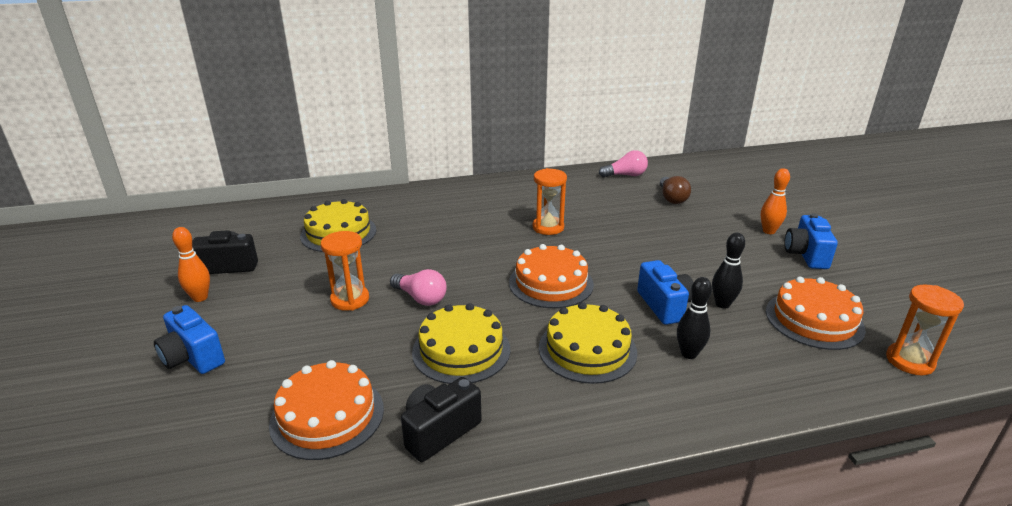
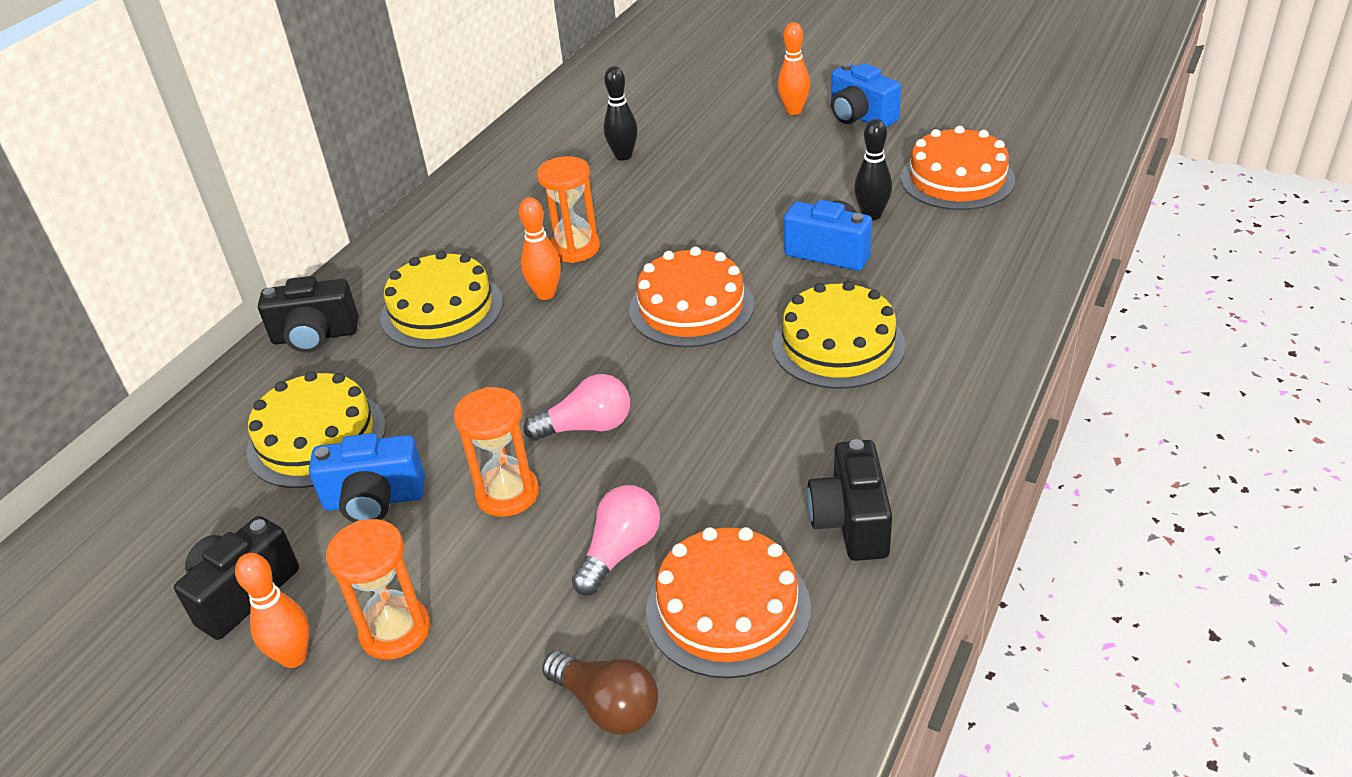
camera: 45 degrees left, 10 degrees up
(193, 357) = (450, 710): blue camera -> blue camera (374, 500)
(402, 199) = (315, 336): none -> black camera
(461, 350) = (732, 440): yellow cake -> yellow cake (442, 310)
(503, 237) = (546, 294): none -> orange bowling pin
(625, 175) = (548, 129): pink light bulb -> pink light bulb (620, 551)
(672, 198) = (646, 128): brown light bulb -> brown light bulb (607, 706)
(689, 354) = (919, 282): black bowling pin -> black bowling pin (623, 156)
(909, 361) = (1063, 168): orange hourglass -> orange hourglass (395, 631)

